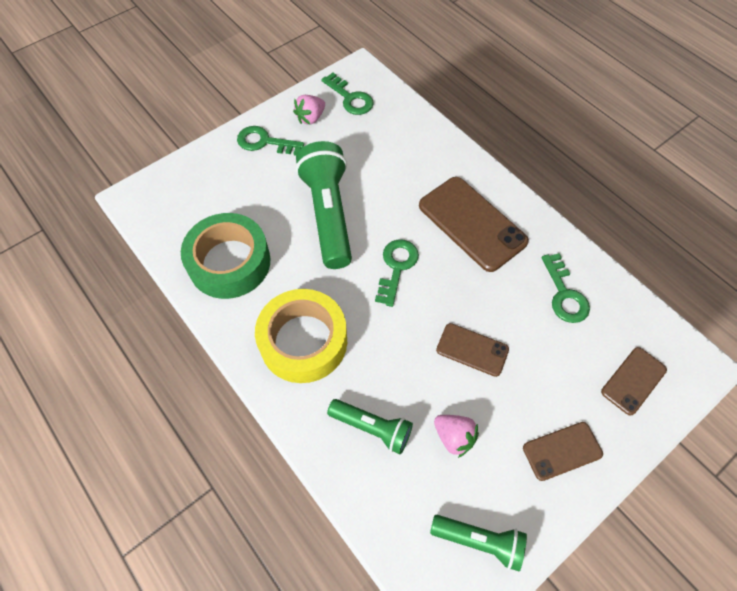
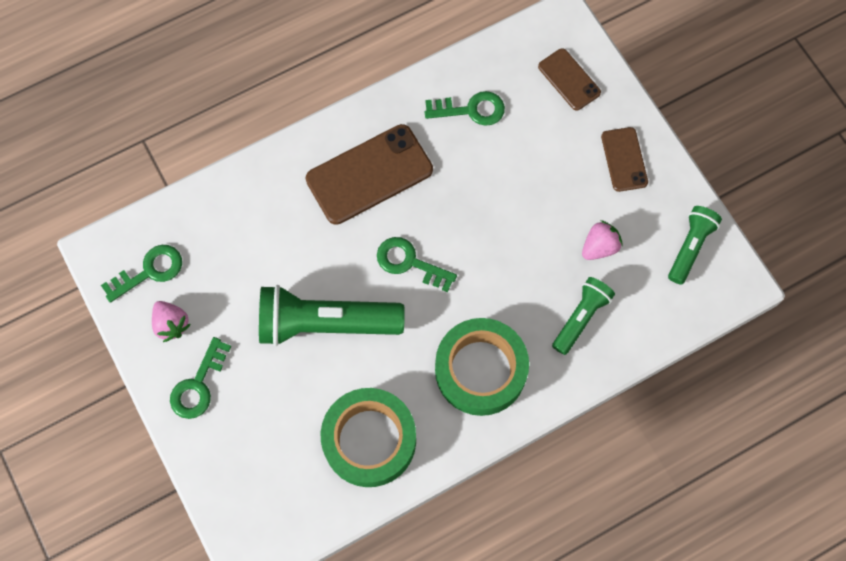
camera: 80 degrees left, 10 degrees up
(303, 341) = (480, 370): yellow tape -> green tape
(472, 350) = (516, 210): brown phone -> none

